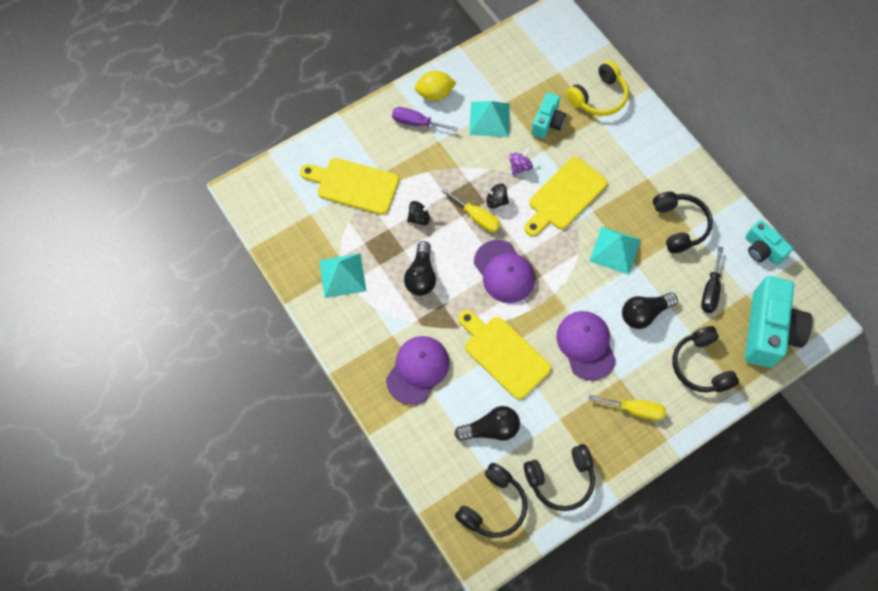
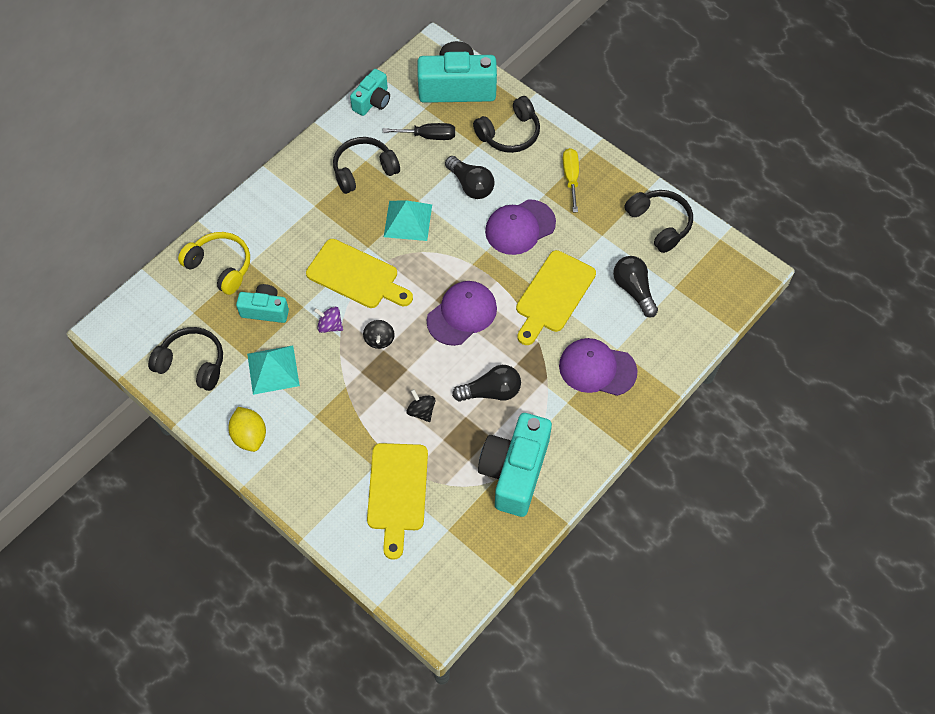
camera: 105 degrees left, 5 degrees down
(342, 275) = (514, 471): turquoise pyramid -> turquoise camera
(416, 123) = (295, 446): purple screwdriver -> none
(477, 217) = (404, 354): yellow screwdriver -> none
(493, 506) = (705, 272): black headphones -> black headphones (192, 363)

